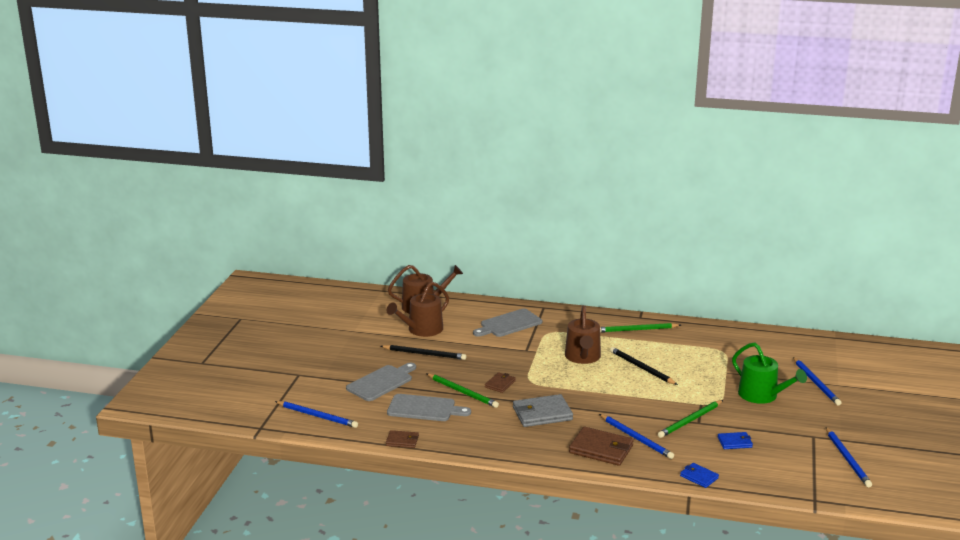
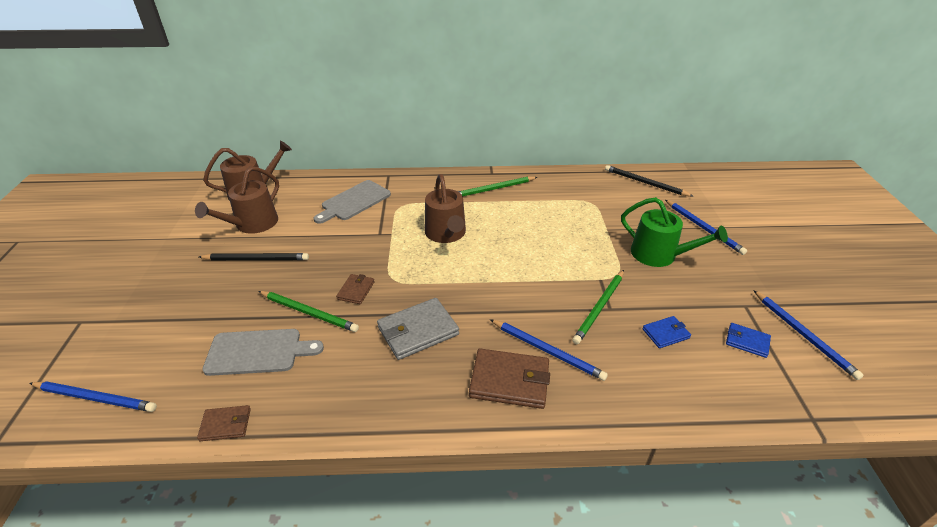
camera: 15 degrees left, 15 degrees up
(381, 382) = (198, 315): grey cutting board -> none
(641, 368) = (515, 238): black pencil -> black pencil (645, 183)
(699, 477) = (652, 407): blue wallet -> blue wallet (747, 341)

